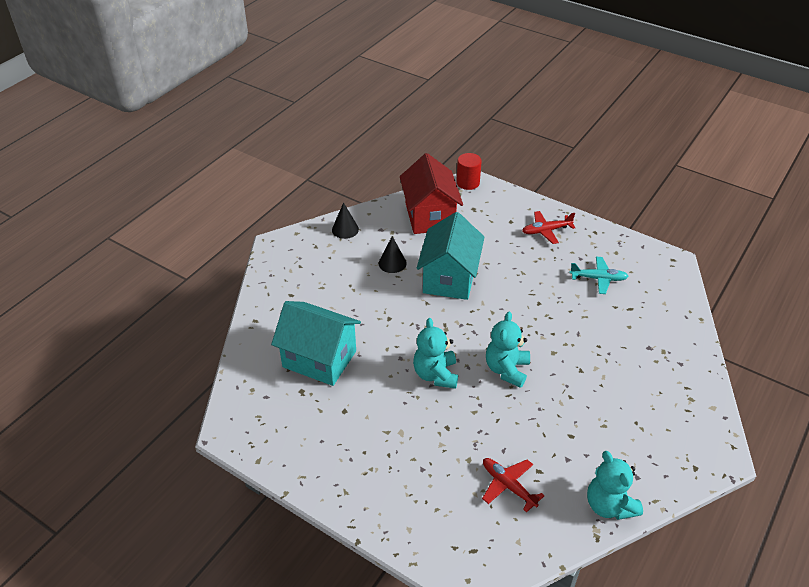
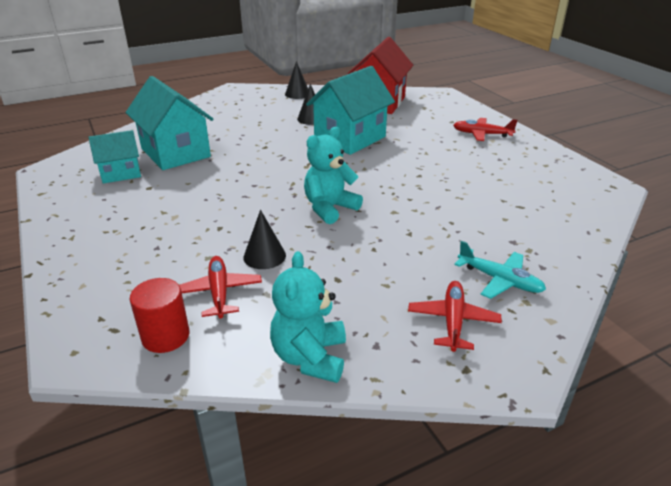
camera: 30 degrees right, 10 degrees down
(300, 405) = (121, 173): none -> turquoise house
(436, 374) = (257, 190): turquoise teddy bear -> none
(468, 183) = (437, 93): red cylinder -> red cylinder (165, 336)
(506, 439) = (264, 256): none -> black cone
(598, 279) = (505, 177): turquoise plane -> turquoise plane (500, 280)
(663, 435) = (453, 321): none -> red plane

